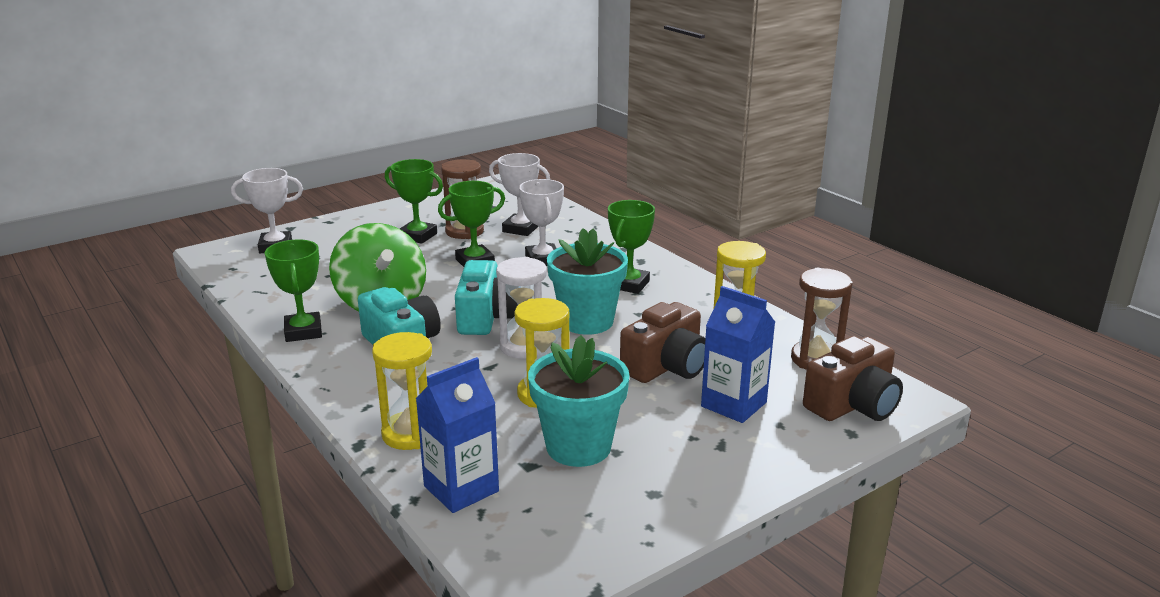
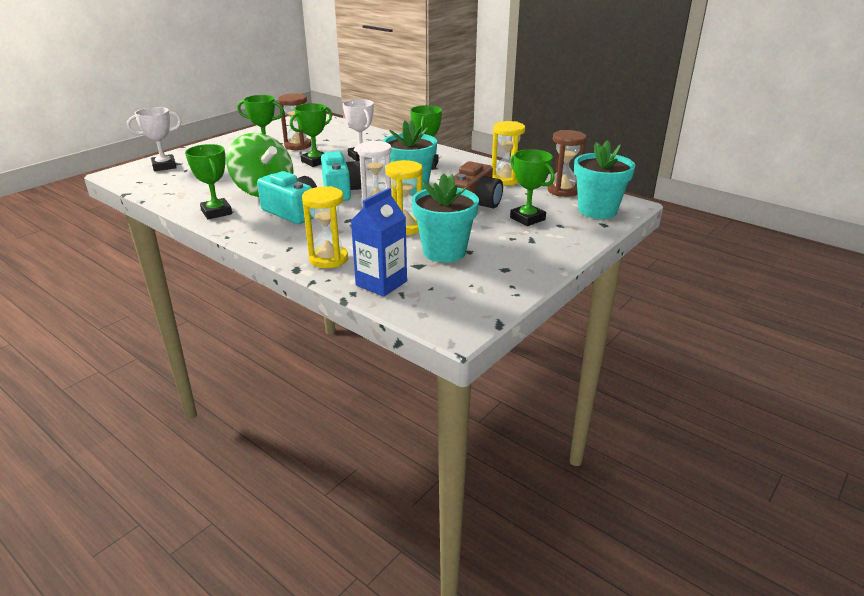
camera: 15 degrees left, 5 degrees up
(520, 229) = (336, 141): white trophy -> none
(733, 404) = (527, 218): blue carton -> green trophy
(853, 405) = (597, 210): brown camera -> turquoise flower pot

